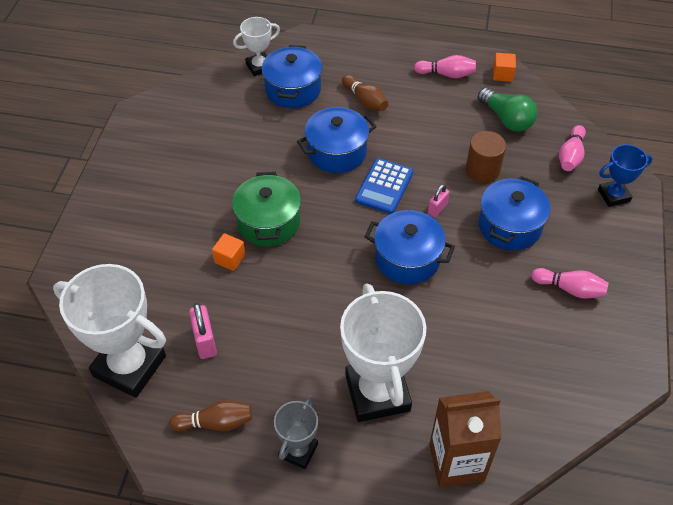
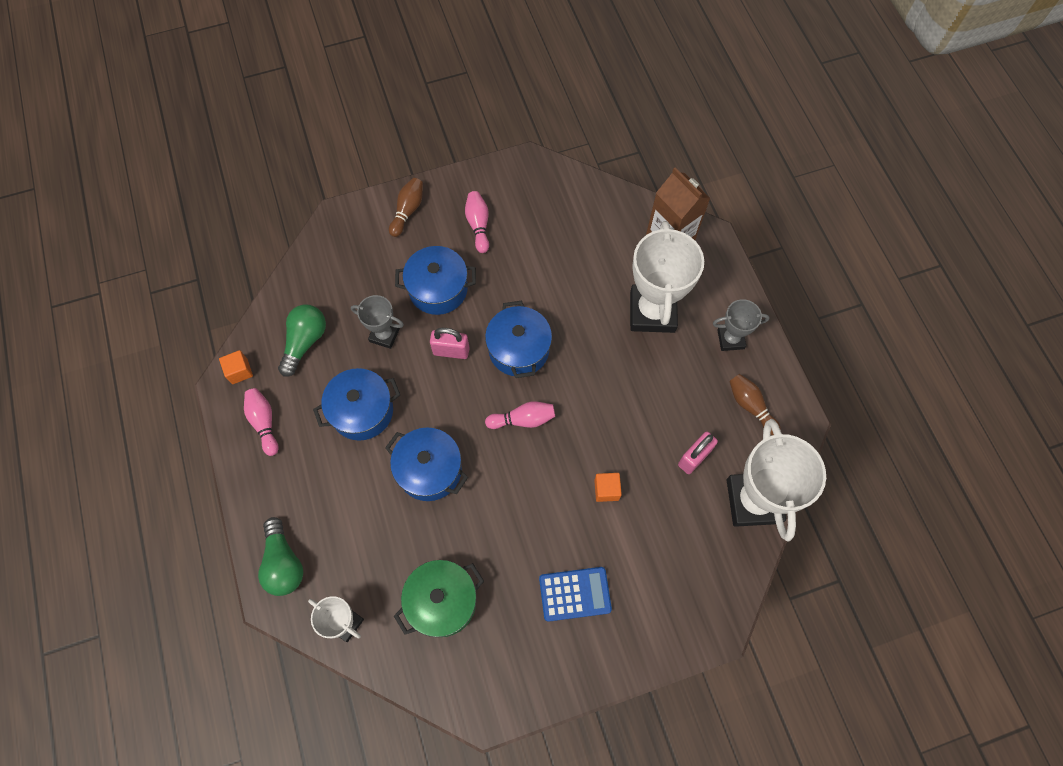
camera: 120 degrees left, 15 degrees up
(268, 222) = (548, 481): green pot -> green pot (442, 601)
(293, 89) = (363, 564): blue pot -> blue pot (362, 411)
(327, 51) = (283, 563): none -> green light bulb
(365, 101) = (343, 481): brown bowling pin -> brown bowling pin (408, 211)
(377, 393) = (652, 312): white trophy -> white trophy turned 45 degrees counterclockwise
(384, 186) = (449, 406): blue calculator -> blue calculator (575, 594)
(437, 209) = (451, 351): pink padlock -> pink padlock, size x1.53
(482, 170) = (384, 335): brown cylinder -> grey trophy
(570, 156) = (328, 274): pink bowling pin -> pink bowling pin (523, 419)
(613, 195) = (359, 227): blue trophy -> none

